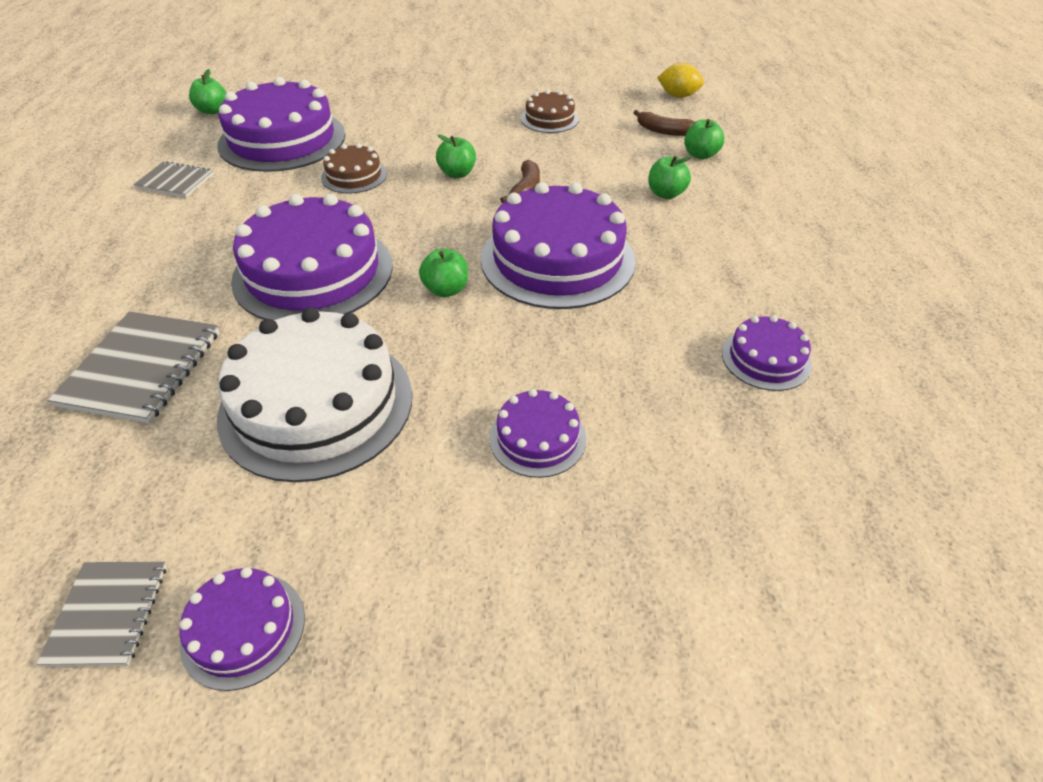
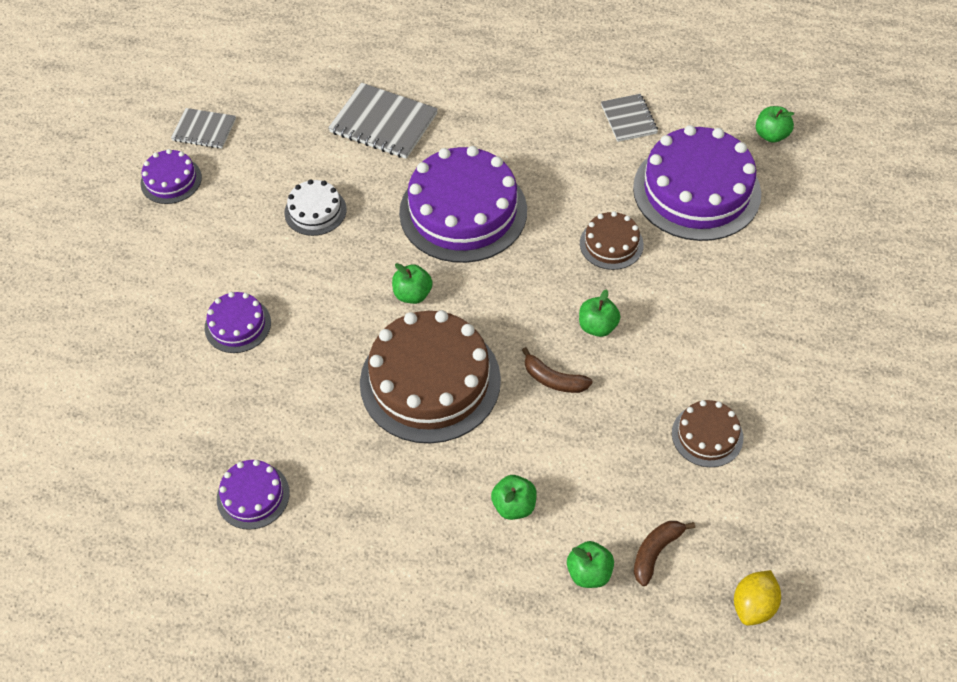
camera: 105 degrees right, 10 degrees up
(175, 181) = (628, 119): grey notebook -> grey notebook turned 45 degrees counterclockwise
(316, 404) = (315, 211): white cake -> white cake, size x0.49
(557, 259) = (430, 381): purple cake -> brown cake

